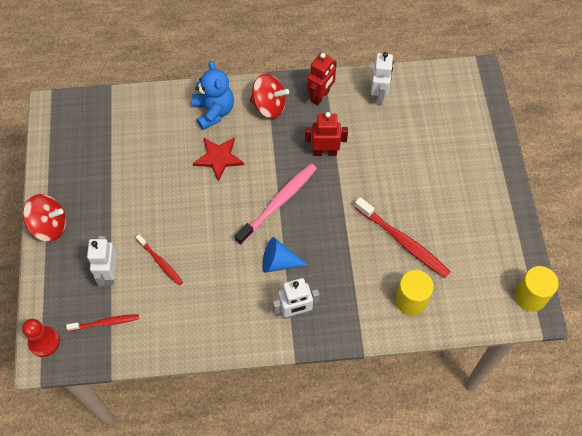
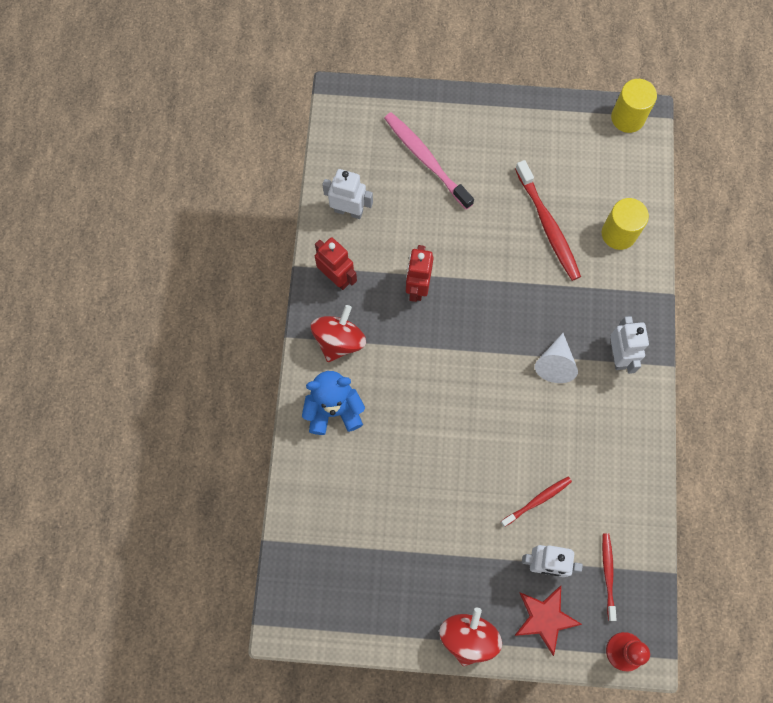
camera: 80 degrees left, 10 degrees up
(218, 158) = (404, 413): red star -> red star (545, 618)
(278, 202) = (477, 351): pink toothbrush -> pink toothbrush (426, 159)
(279, 262) = (555, 363): blue cone -> white cone
(403, 242) = (548, 226): red toothbrush -> red toothbrush turned 105 degrees clockwise

